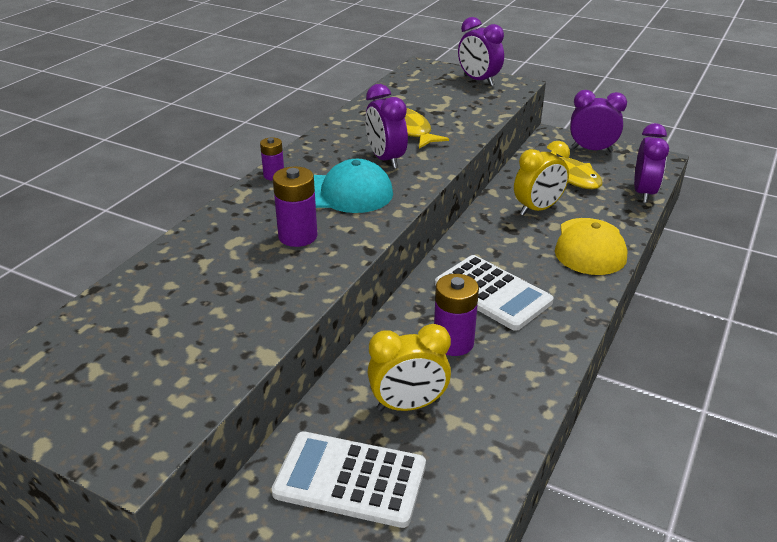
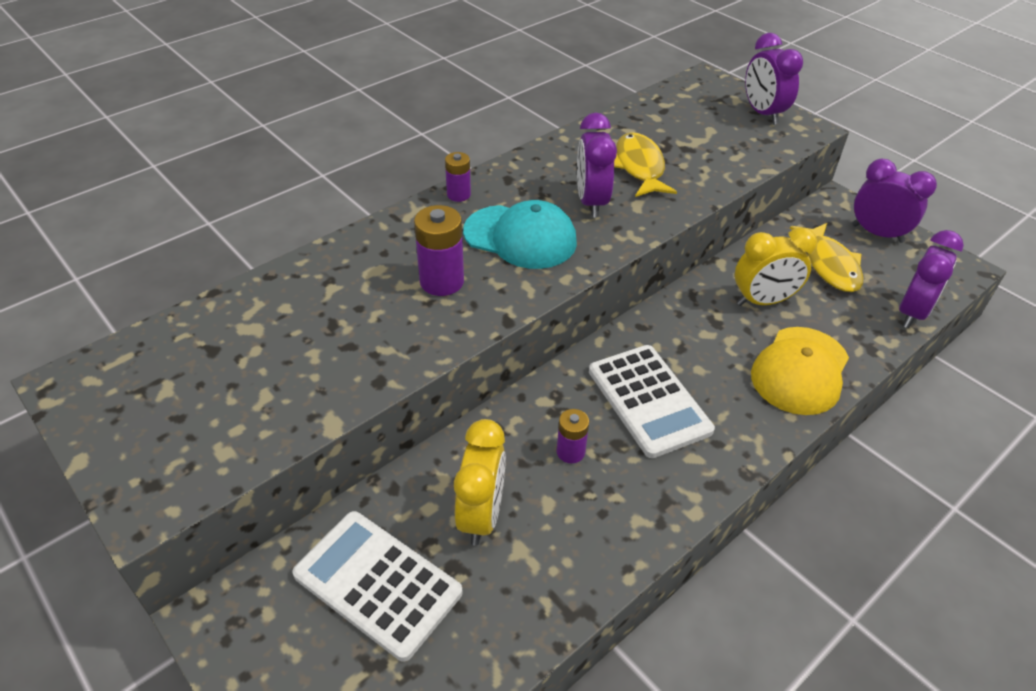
camera: 20 degrees right, 10 degrees up
(408, 405) = (481, 515): yellow clock -> yellow clock turned 90 degrees counterclockwise
(453, 343) = (570, 452): purple battery -> purple battery, size x0.61

